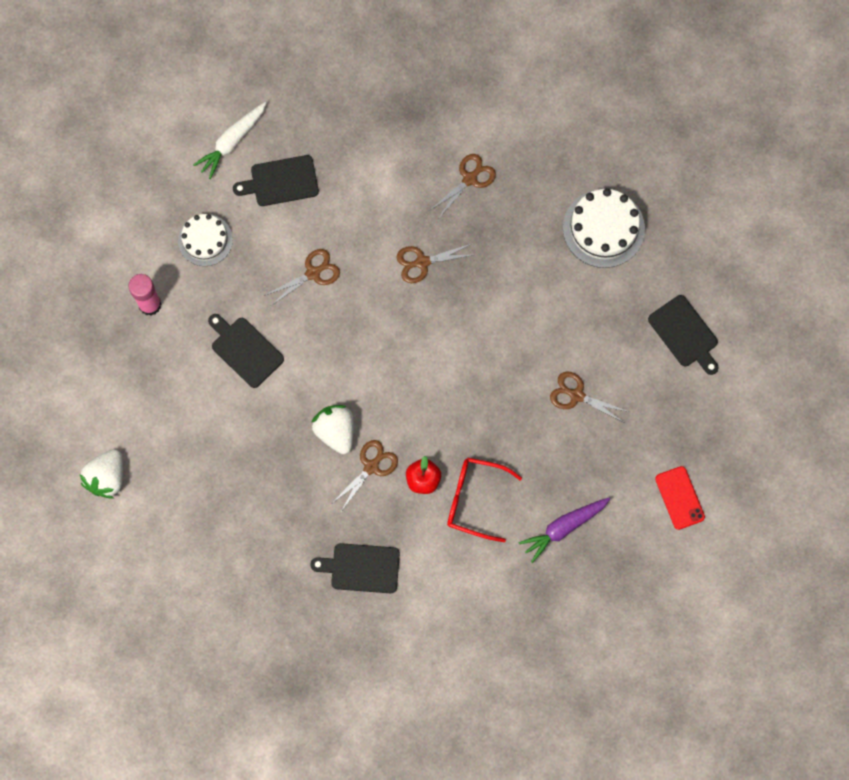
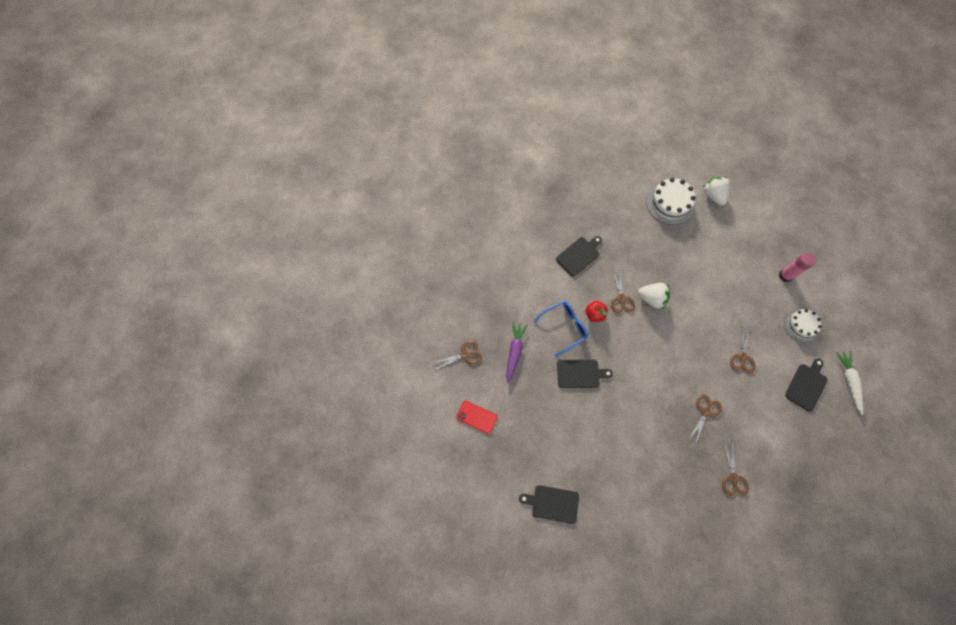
camera: 135 degrees right, 5 degrees down
(245, 350) = (727, 295): black cutting board -> black cutting board (580, 373)
(475, 499) = (564, 327): red glasses -> blue glasses
(576, 395) = (570, 419): brown scissors -> brown scissors (465, 355)
(603, 228) = (646, 520): white cake -> white cake (670, 203)

